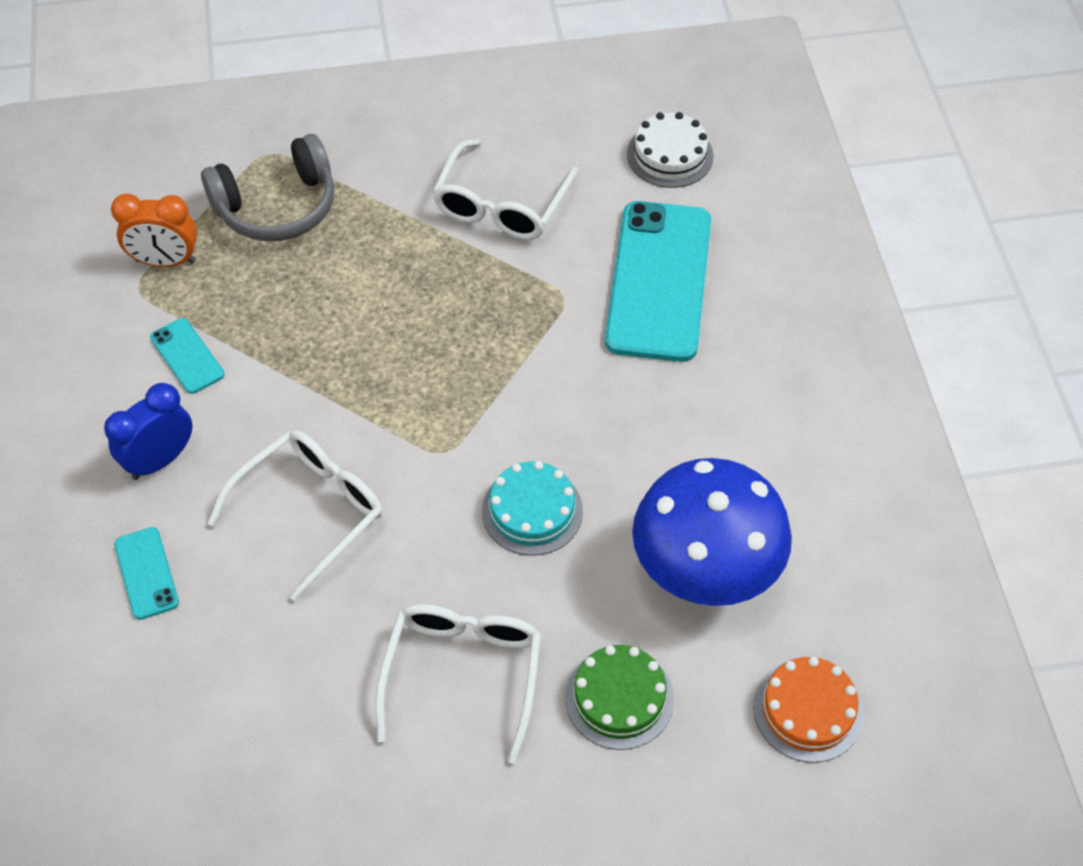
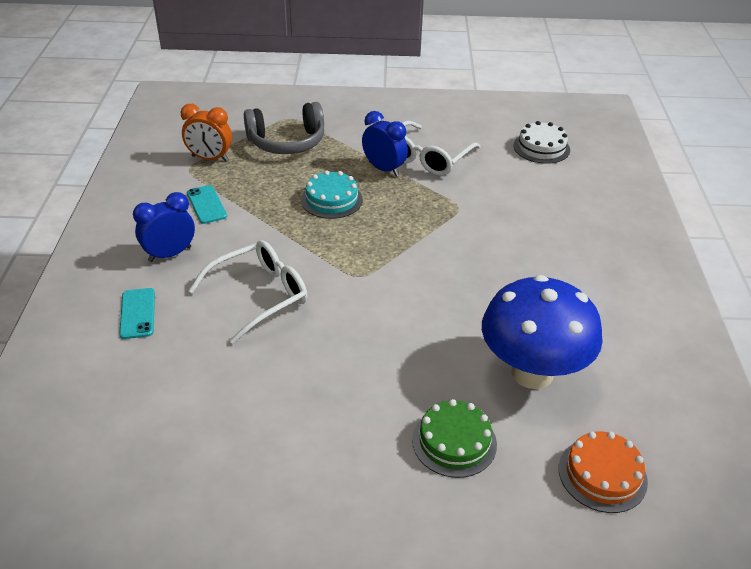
camera: 10 degrees right, 15 degrees down
(439, 239) = (384, 169): none -> blue clock
(463, 674) = (339, 407): white glasses -> none
(532, 511) = (413, 317): turquoise cake -> turquoise cake (331, 200)
(659, 281) = (524, 207): turquoise phone -> none

